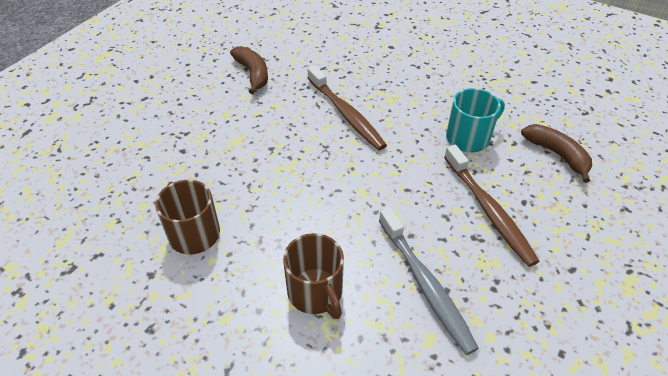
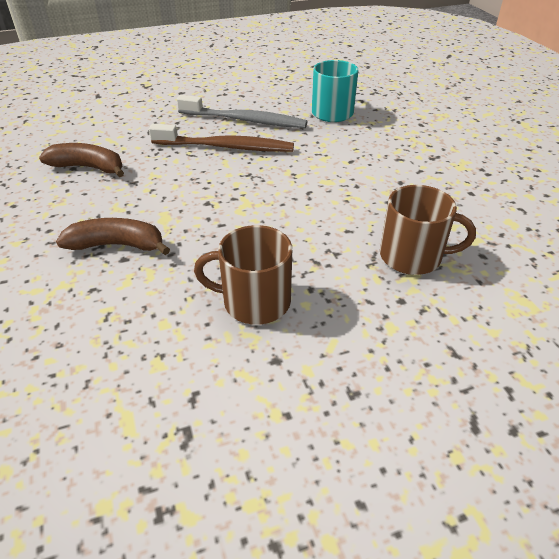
camera: 50 degrees left, 5 degrees down
(425, 285) = (457, 199): grey toothbrush -> grey toothbrush (245, 120)
(489, 210) = (413, 140): brown toothbrush -> none
(557, 154) = (392, 92): brown banana -> brown banana (117, 245)

